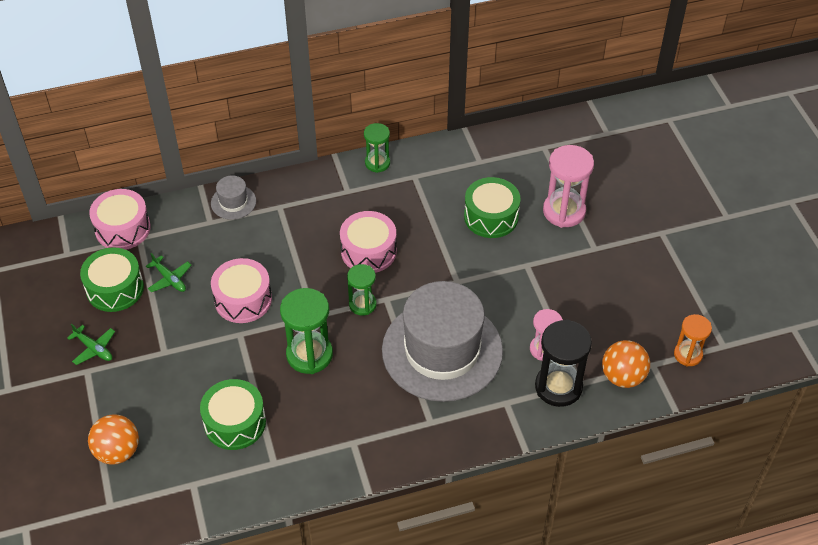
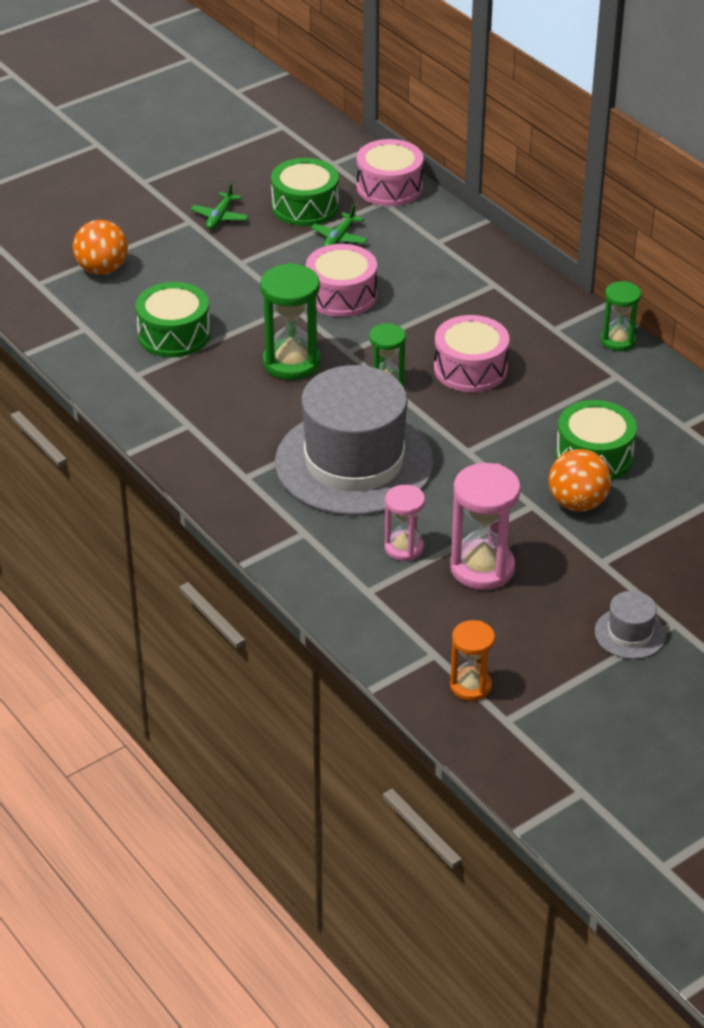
camera: 70 degrees right, 10 degrees down
(233, 202) = (478, 250): grey hat -> grey hat (630, 633)
(558, 387) = (352, 573): black hourglass -> none
(564, 211) = (649, 520): pink hourglass -> pink hourglass (482, 568)
(622, 377) = (399, 629): orange ball -> orange ball (577, 503)

